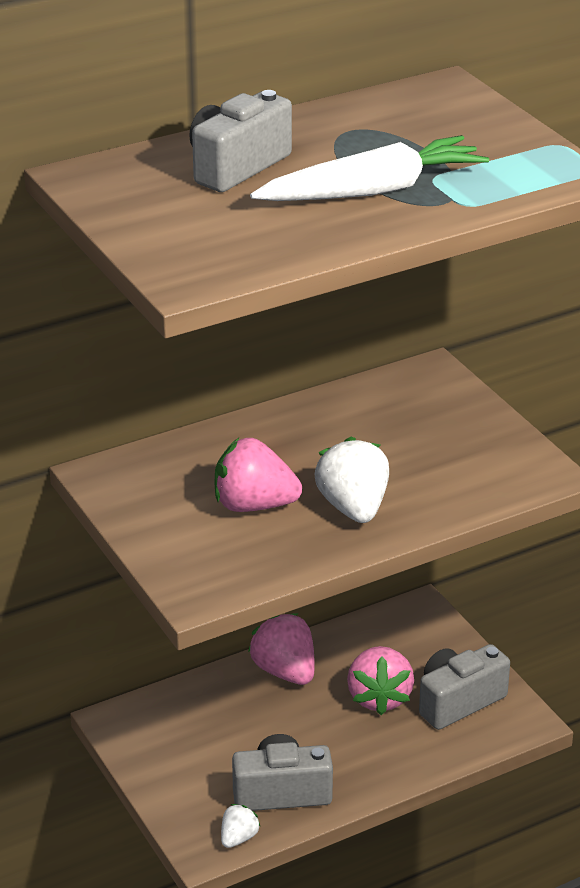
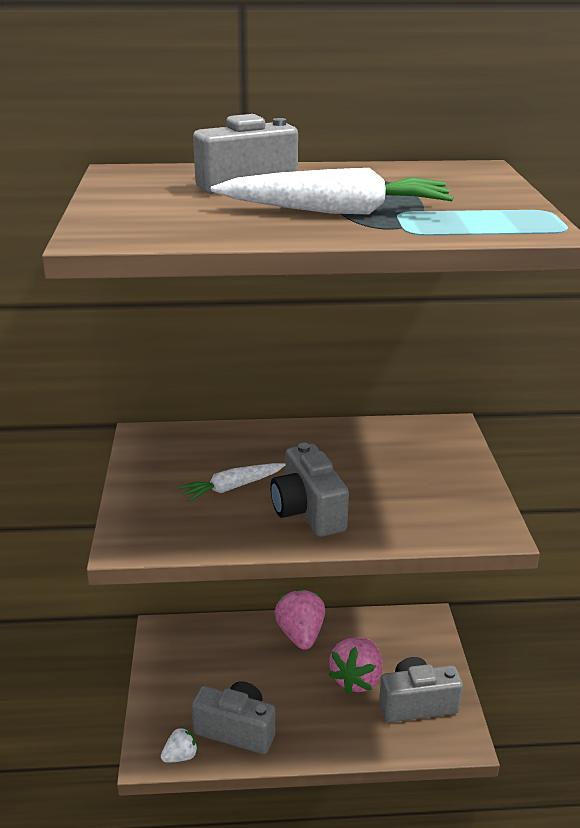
camera: 25 degrees right, 5 degrees down
(254, 505) = (232, 487): pink strawberry -> white carrot
(353, 508) = (308, 511): white strawberry -> grey camera

